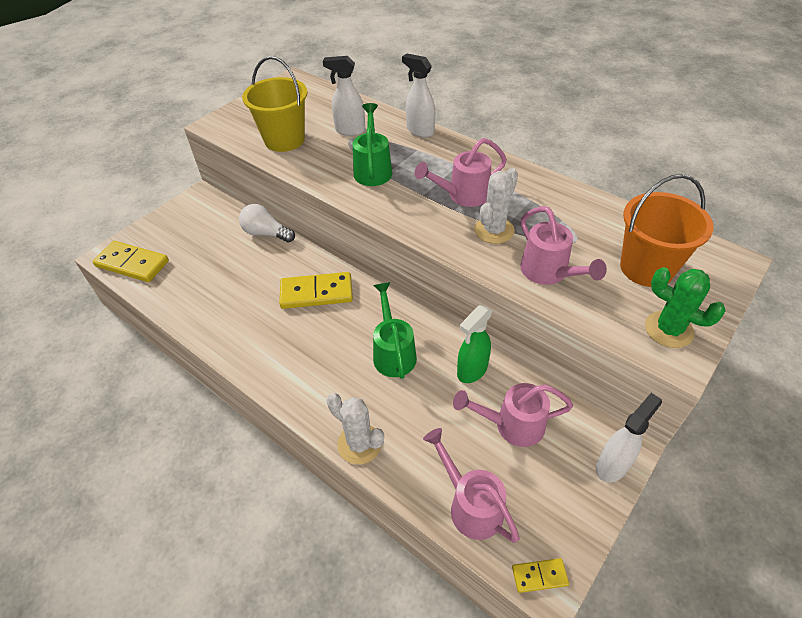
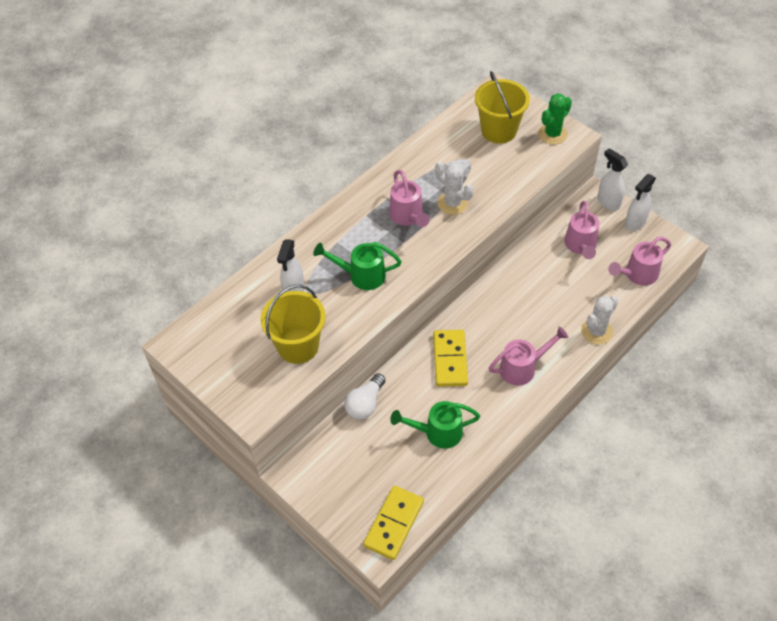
camera: 85 degrees left, 5 degrees up
(393, 352) = (517, 308): green watering can -> green watering can (438, 432)
(420, 131) = (307, 238): white spray bottle -> white spray bottle (635, 223)
(472, 371) = (536, 262): green spray bottle -> none
(539, 576) = (677, 248): yellow domino -> none
(548, 273) = (500, 180): pink watering can -> pink watering can (522, 368)
(646, 268) = (498, 131): orange bucket -> yellow bucket

